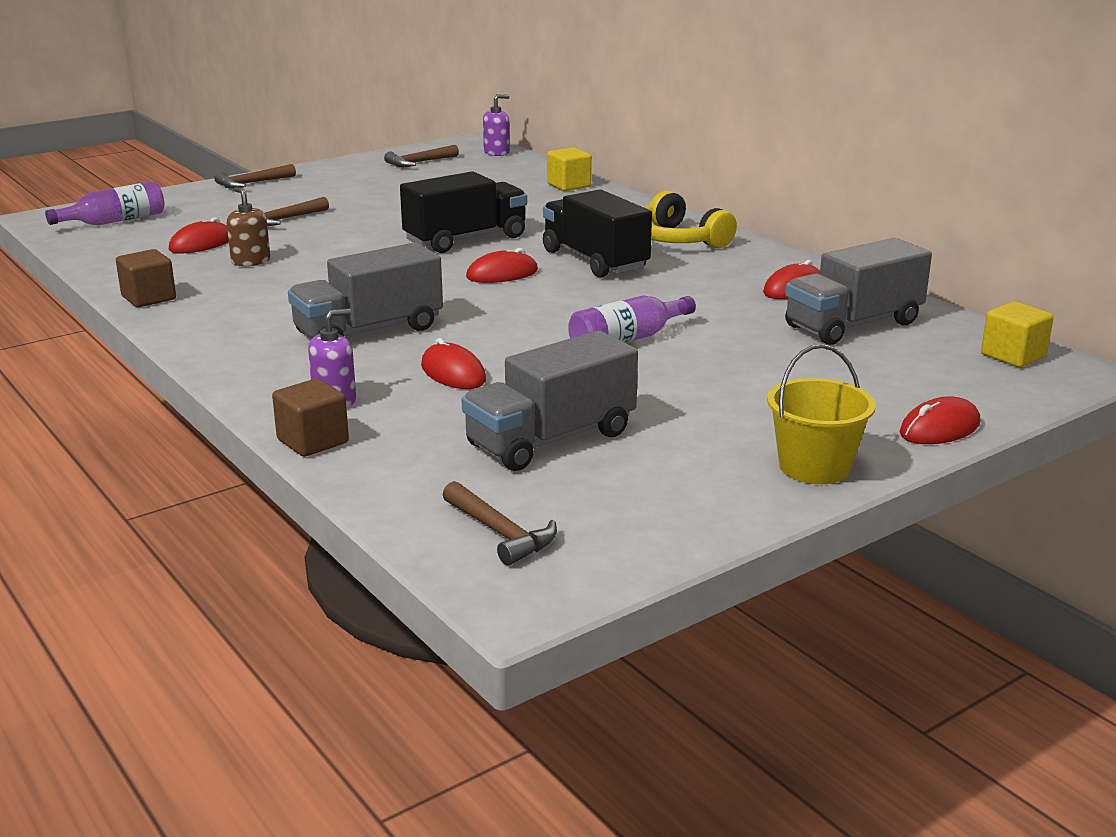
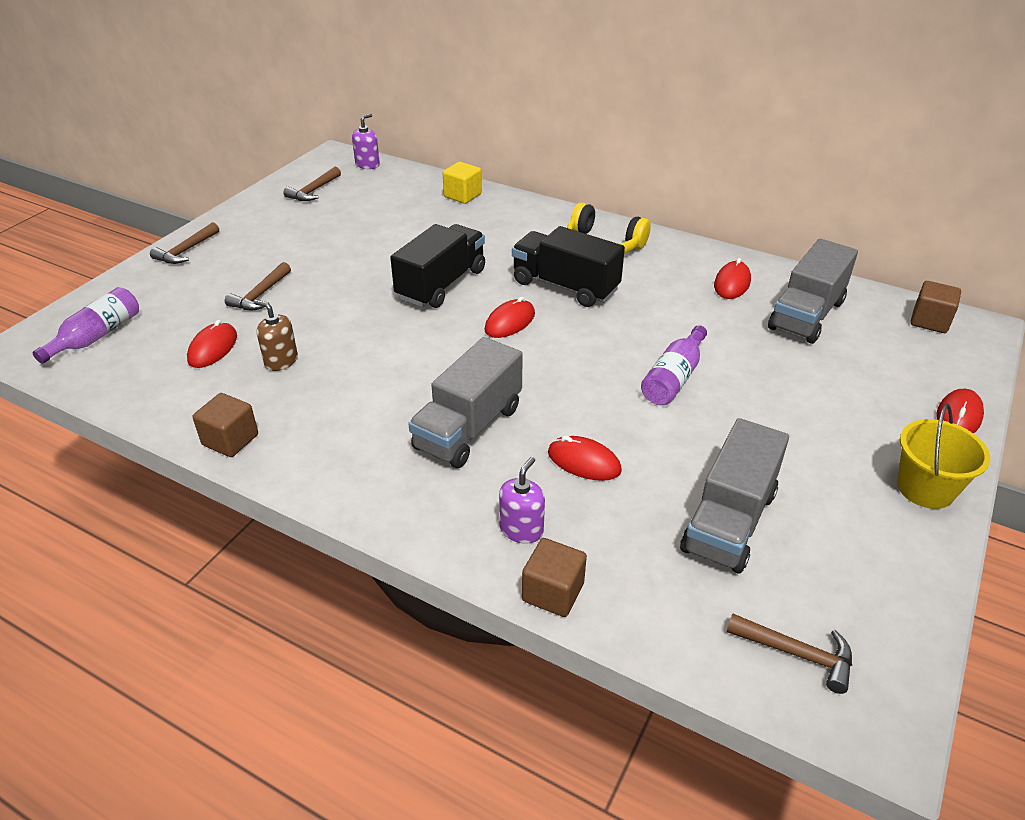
camera: 25 degrees left, 15 degrees up
(1013, 356) = (929, 321): yellow cube -> brown cube

